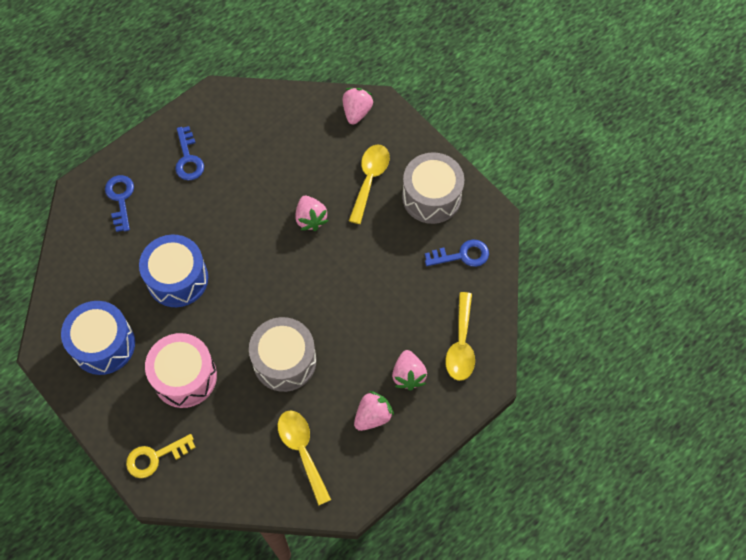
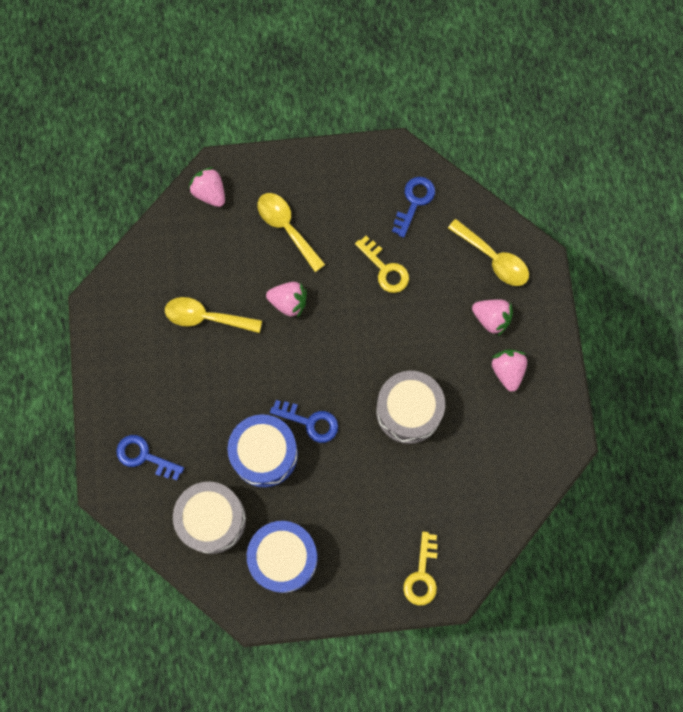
camera: 55 degrees left, 10 degrees up
(185, 377) = (364, 505): pink drum -> none
(188, 159) = (147, 370): blue key -> blue key (310, 422)
(302, 450) = (499, 448): yellow spoon -> yellow spoon (206, 317)
(390, 269) = (385, 269): none -> yellow key
(431, 197) = (341, 188): grey drum -> grey drum (212, 520)

